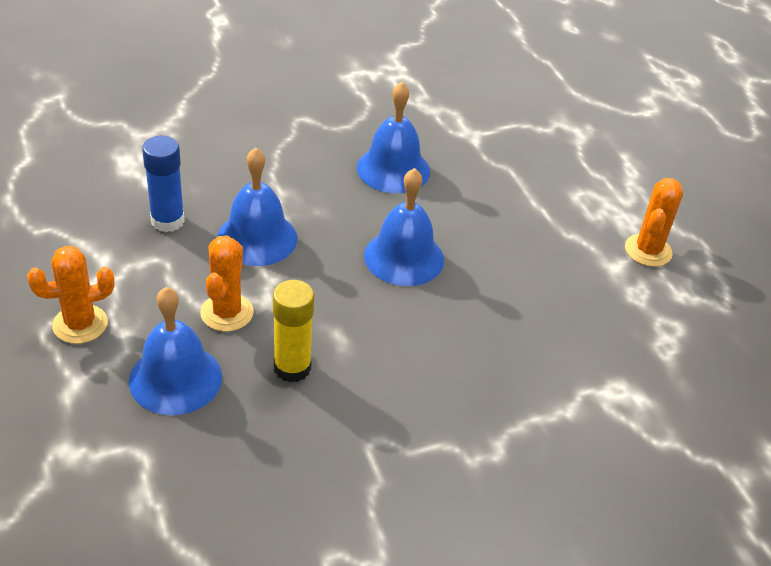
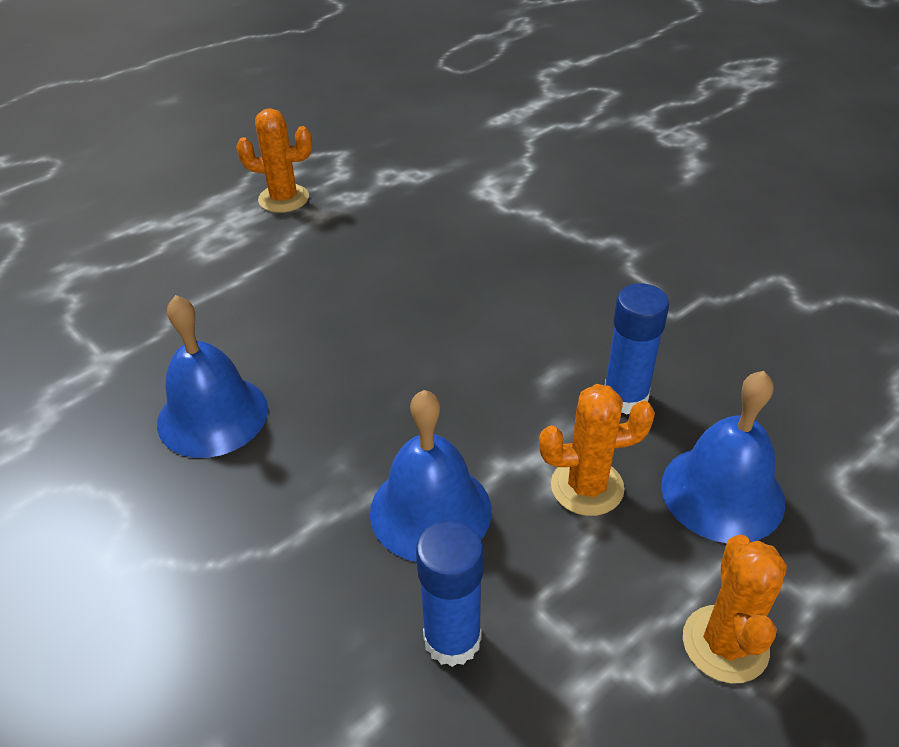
camera: 105 degrees left, 0 degrees up
(80, 324) = (725, 644): orange cactus -> orange cactus turned 45 degrees clockwise
(292, 368) = (625, 398): yellow glue stick -> blue glue stick
(404, 257) = (389, 359): blue bell -> none

